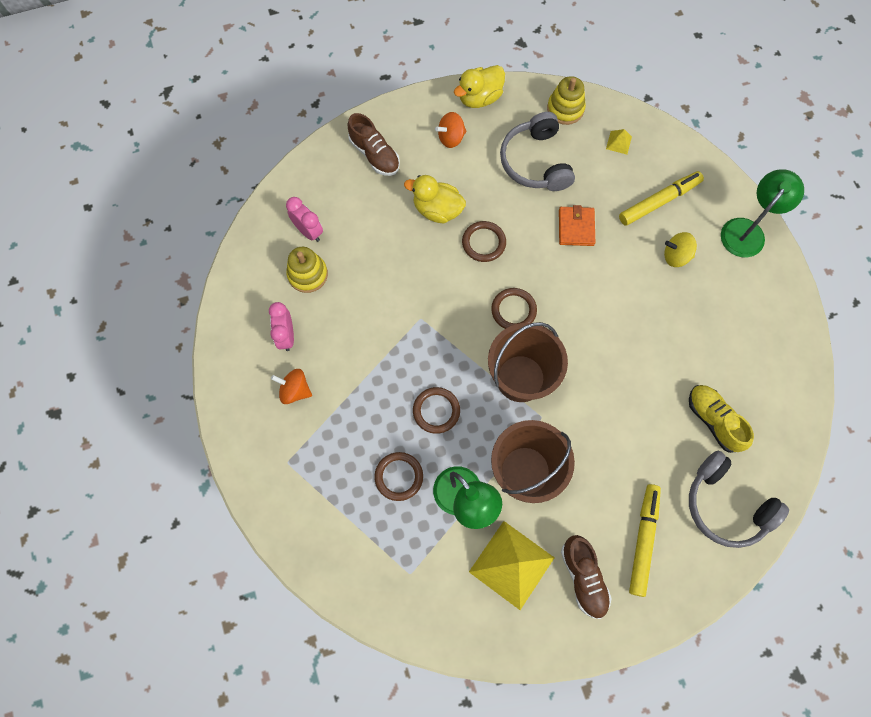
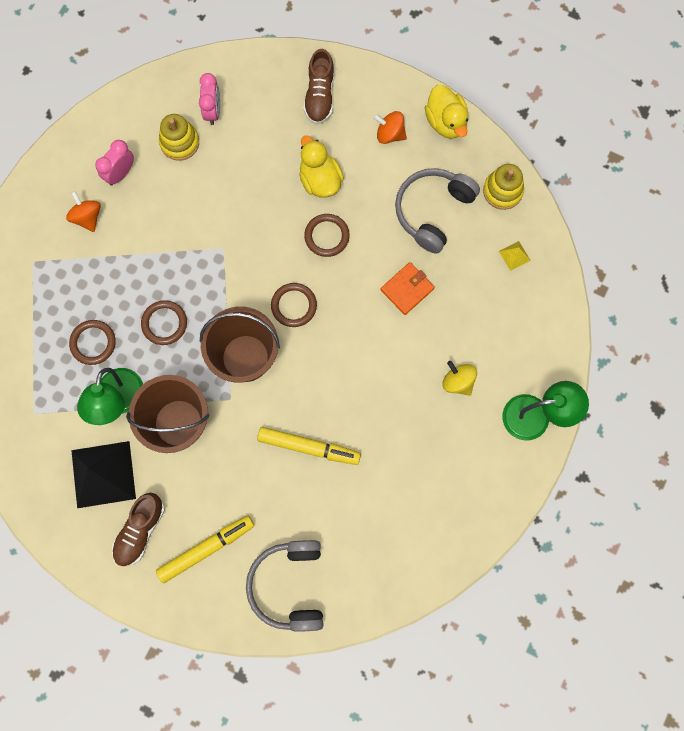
camera: 45 degrees right, 5 degrees up
(479, 98) = (446, 122): yellow duck -> yellow duck turned 120 degrees counterclockwise
(511, 565) = (103, 474): yellow pyramid -> black pyramid
(659, 201) = (493, 329): yellow marker -> yellow marker (309, 447)
(713, 420) = (348, 522): yellow shoe -> none

